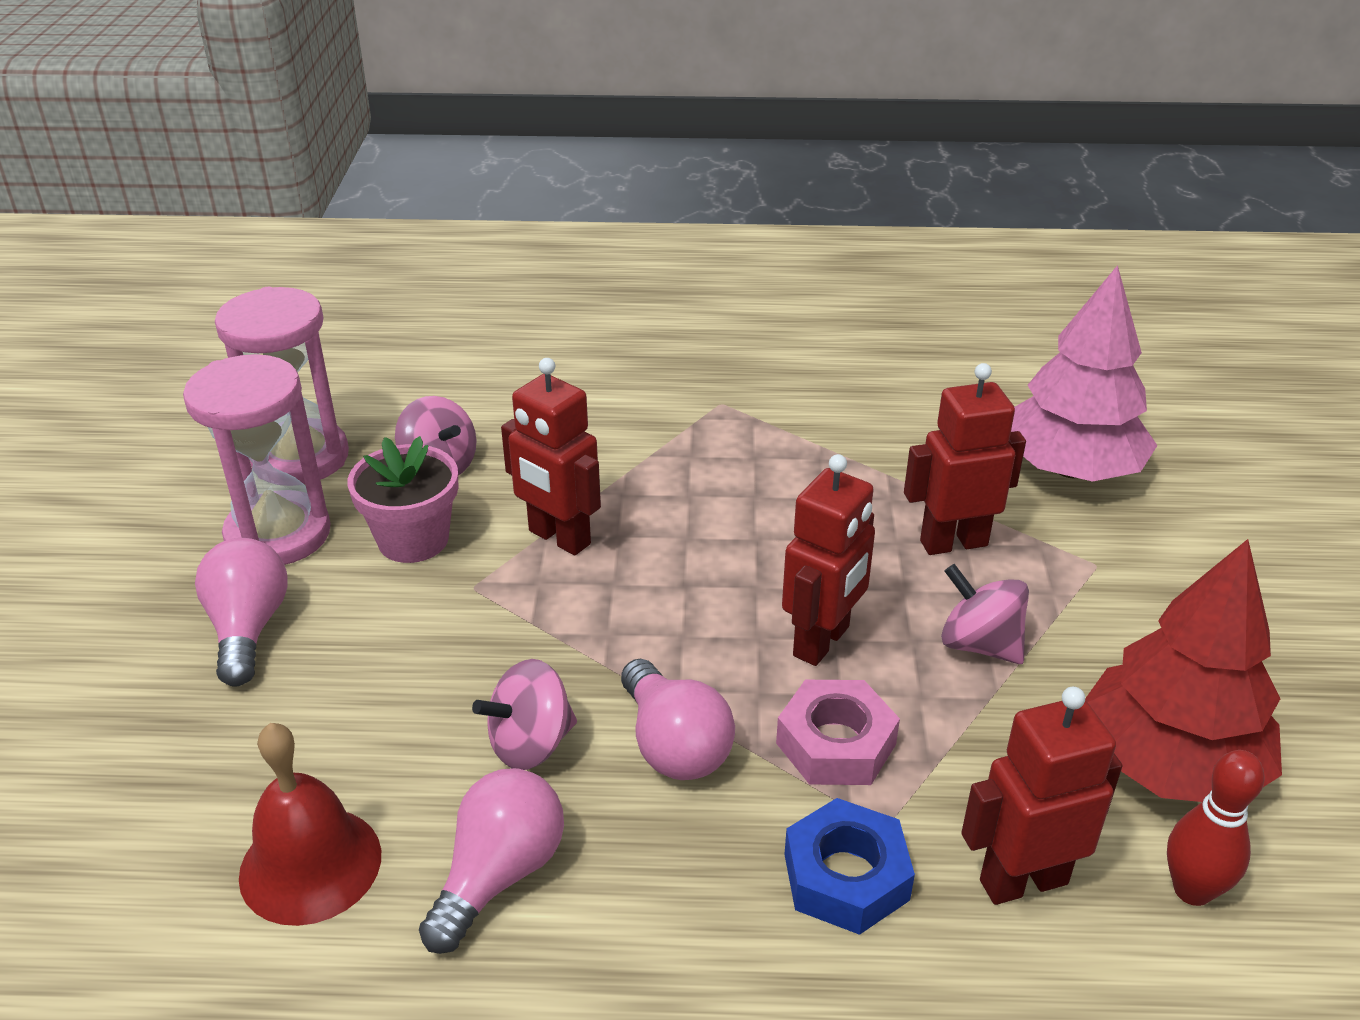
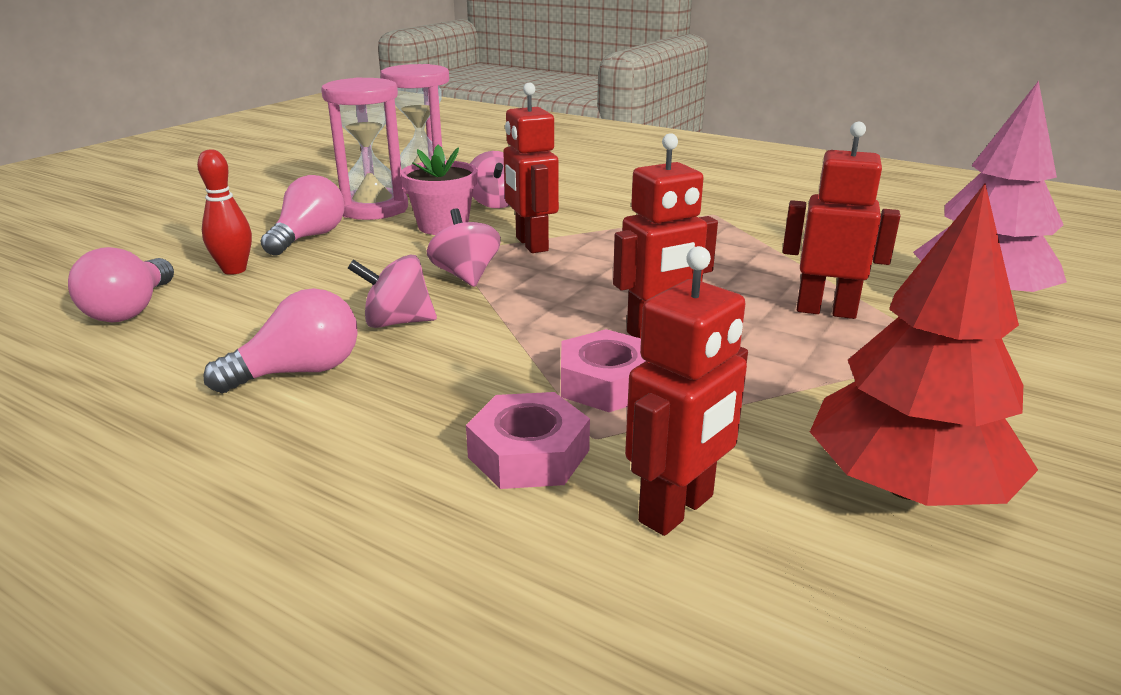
camera: 30 degrees right, 10 degrees down
(310, 864) = (206, 333): red bell -> none
(674, 745) = (488, 349): pink light bulb -> pink light bulb (131, 310)
(846, 877) = (528, 453): blue nut -> pink nut
(979, 644) = (790, 366): pink spinning top -> pink spinning top (466, 275)
(1023, 881) = (677, 509): red robot -> red robot turned 120 degrees clockwise
(1192, 890) = (847, 577): red bowling pin -> red bowling pin (234, 270)

